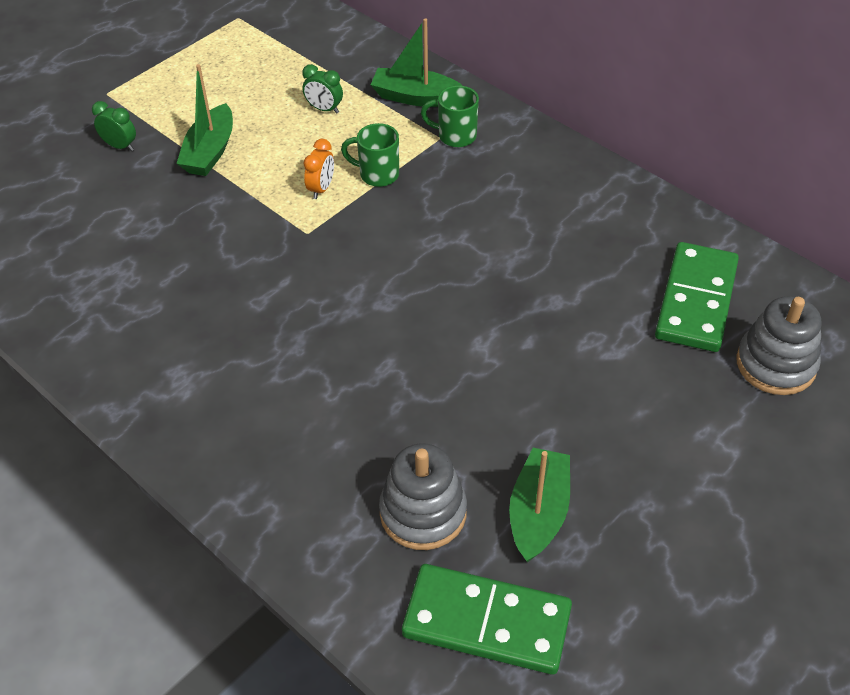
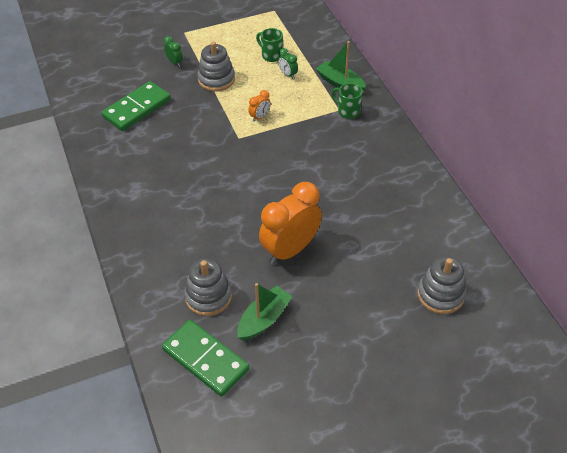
camera: 25 degrees right, 0 degrees up
(210, 152) = (216, 79): green boat -> grey stacking toy
(377, 174) = (293, 119): green mug -> green mug (271, 55)
(507, 382) = (290, 250): none -> orange clock
(695, 300) = (420, 245): green domino -> green domino (137, 108)

